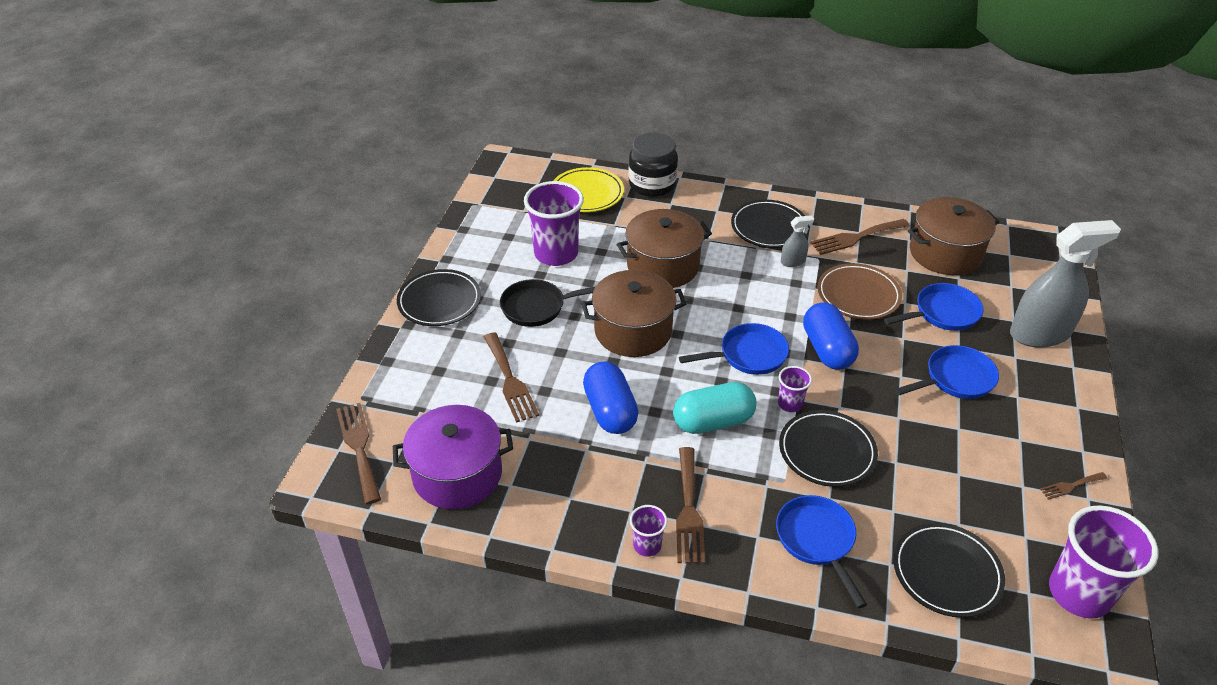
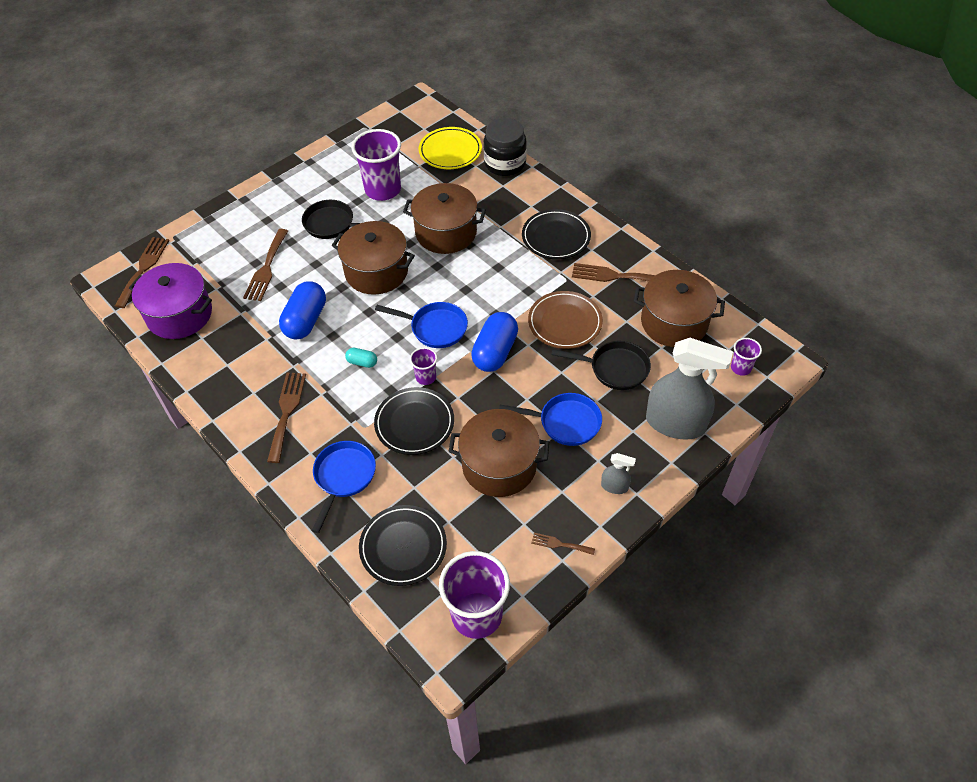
camera: 35 degrees right, 10 degrees up
(439, 301) = (277, 191): black plate -> none
(647, 545) = (240, 419): purple cup -> purple cup (741, 368)
(689, 510) = (286, 412): brown fork -> brown fork turned 150 degrees clockwise
(713, 421) = (362, 362): turquoise capsule -> turquoise capsule, size x0.48
(793, 261) = (544, 273): grey spray bottle -> grey spray bottle (614, 486)
(942, 313) = (614, 368): blue pan -> black pan
(944, 447) = (499, 465): none -> brown pot

